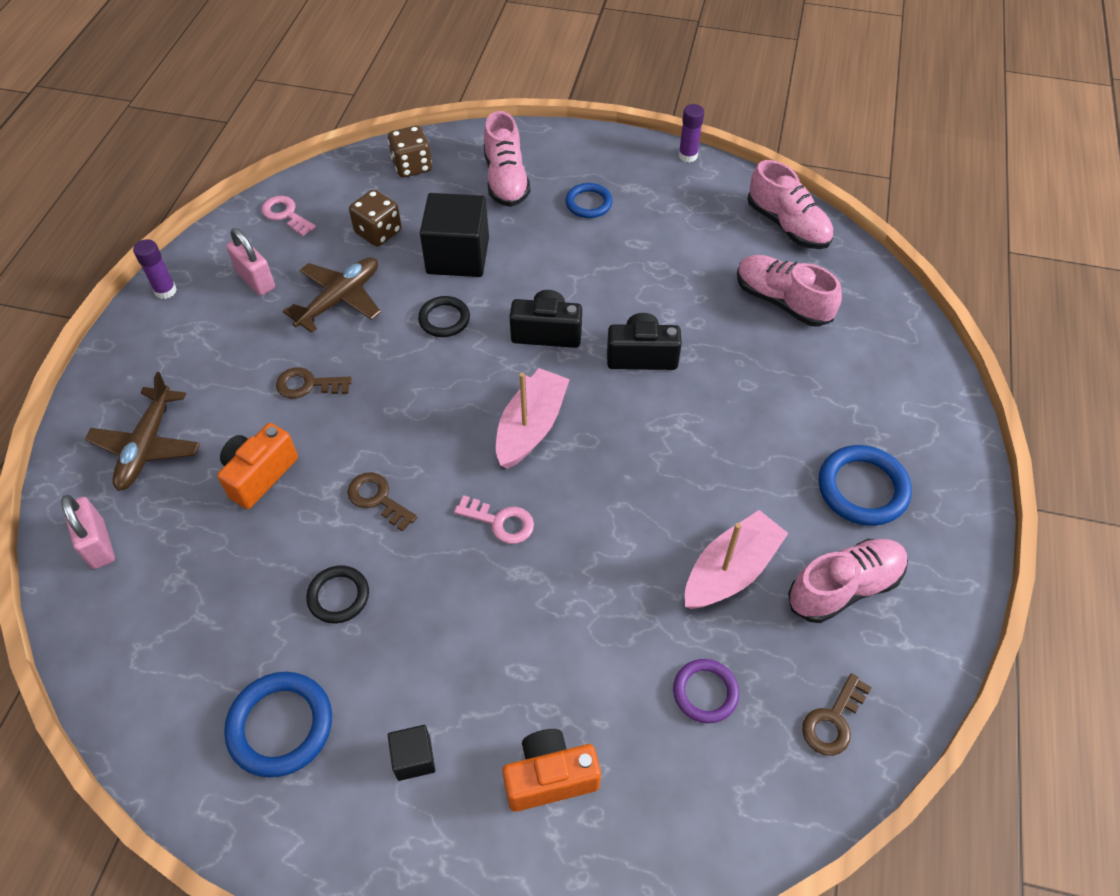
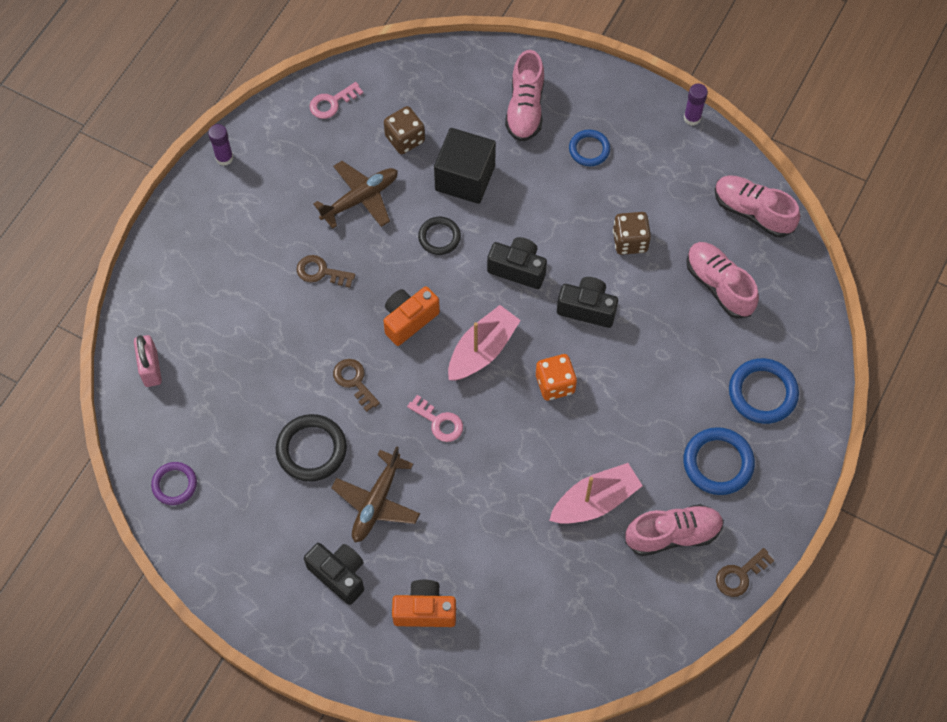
camera: 15 degrees right, 10 degrees up
(147, 446) = (193, 296): brown plane -> brown plane (376, 502)
(256, 280) = (297, 164): pink padlock -> none
(259, 475) = (272, 341): orange camera -> orange camera (409, 320)
(280, 726) = (256, 531): blue ring -> blue ring (762, 393)
(285, 214) = (332, 103): pink key -> pink key turned 90 degrees counterclockwise
(338, 596) = (311, 449): black ring -> black ring, size x1.58
(412, 166) = (448, 75): brown dice -> brown dice (630, 241)
(414, 758) = (339, 575): black cube -> black camera
(632, 445) = (555, 384): none -> orange dice
(705, 692) = (546, 582): purple ring -> purple ring (174, 484)
(787, 225) = (752, 212): pink shoe -> pink shoe turned 150 degrees clockwise
(833, 721) = (627, 624): brown key -> brown key (740, 575)

